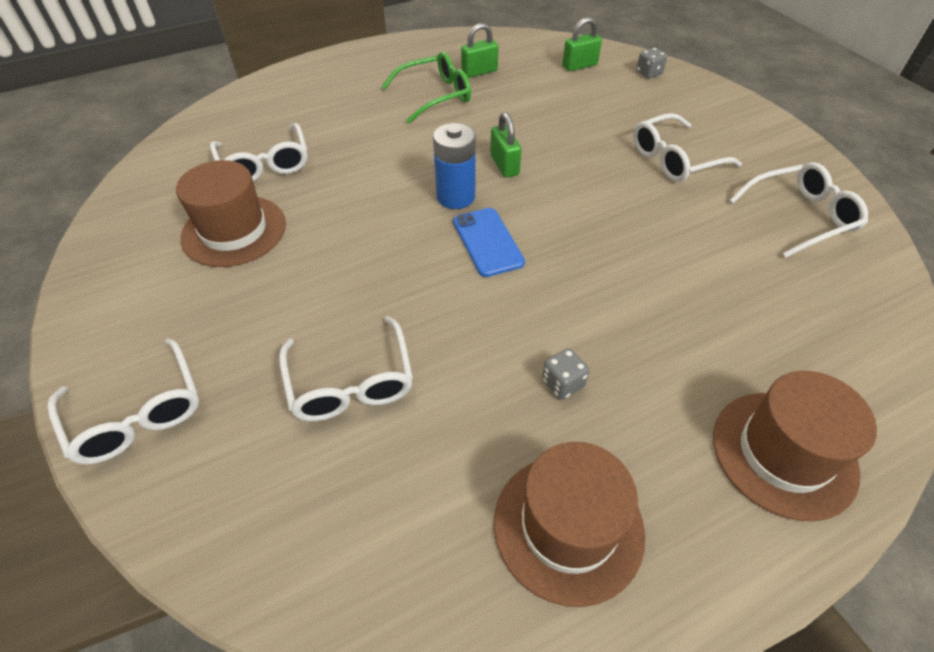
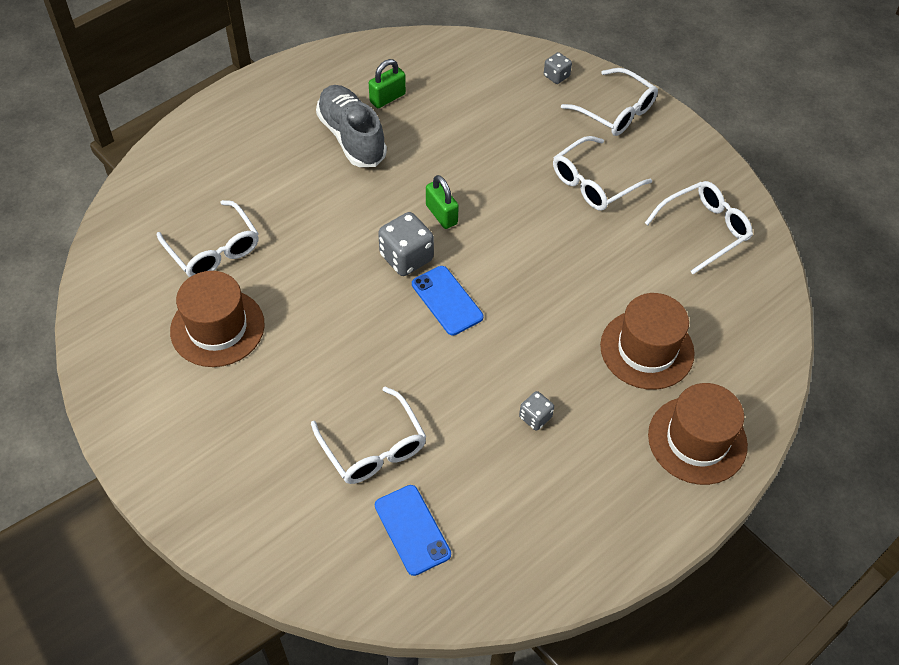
camera: 15 degrees left, 5 degrees up
(137, 413) = (216, 503): white glasses -> white glasses (616, 111)
(362, 498) = (412, 529): none -> blue phone
(435, 95) = (351, 137): green glasses -> grey shoe
(455, 197) = (406, 257): blue battery -> grey dice
(568, 526) = (558, 519): brown hat -> brown hat (647, 349)
(579, 65) = (486, 75): green padlock -> none

